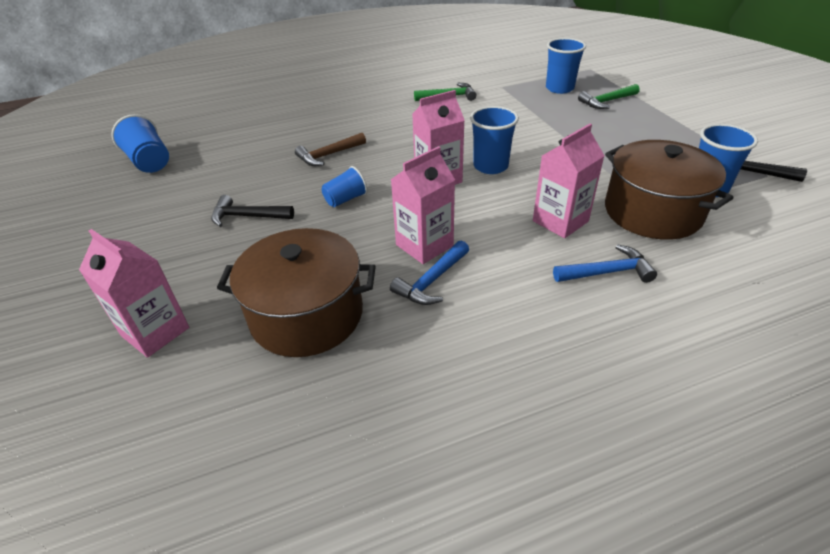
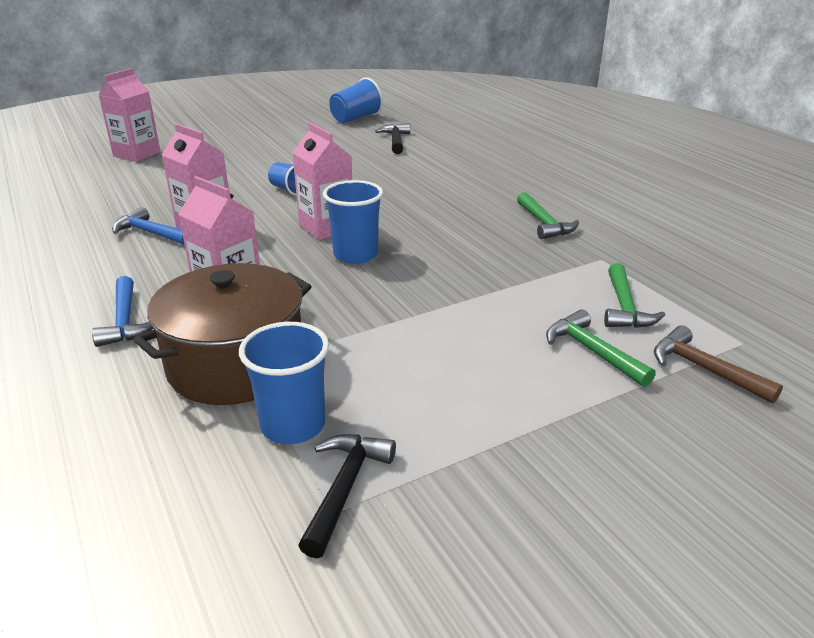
camera: 80 degrees right, 10 degrees down
(247, 216) = (267, 159): black hammer -> black hammer (395, 141)
(307, 315) = (130, 192): brown pot -> none
(329, 155) = (374, 175): brown hammer -> brown hammer (704, 369)
(559, 88) = (624, 307): blue cup -> green hammer

